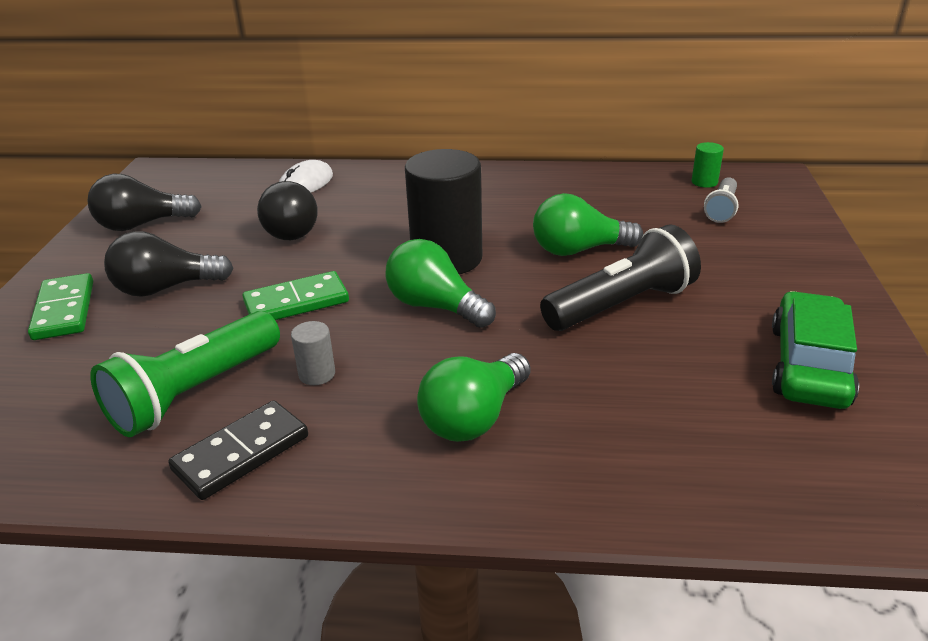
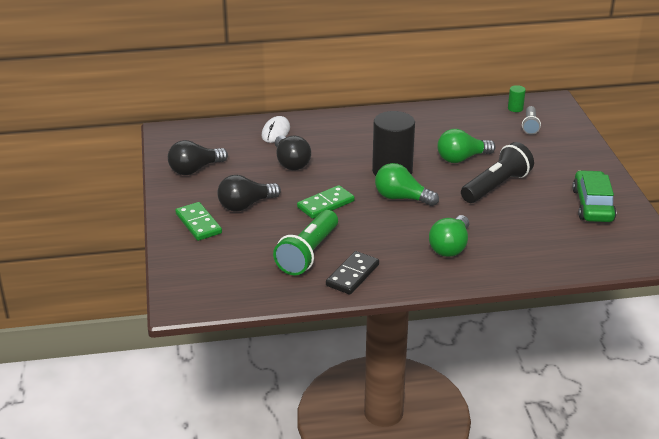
camera: 15 degrees left, 0 degrees up
(317, 374) = (363, 238): grey cylinder -> none

